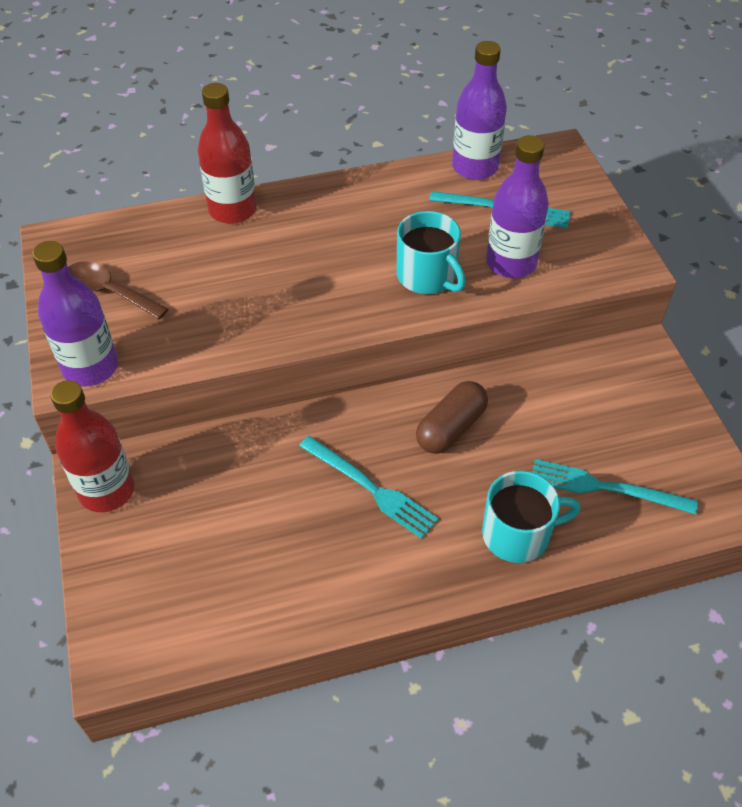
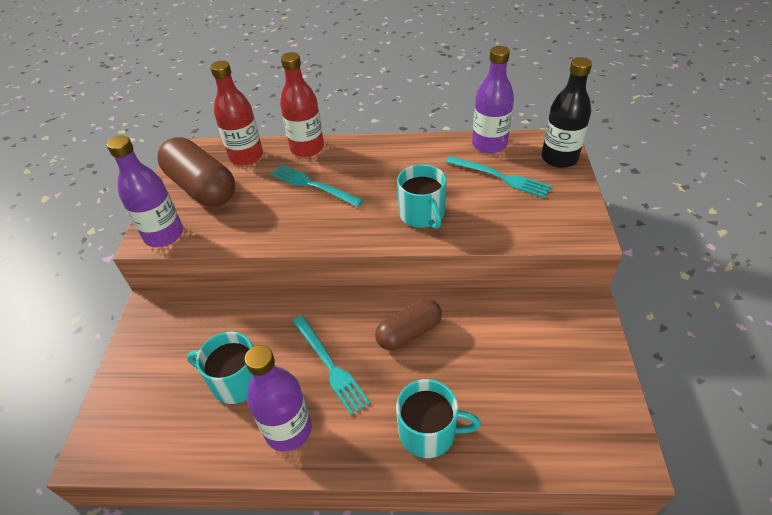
camera: 20 degrees right, 5 degrees down
(107, 490) = (152, 323): red bottle -> red bottle (246, 156)
(109, 291) = (202, 187): brown spoon -> brown capsule
(259, 534) = (236, 381): none -> turquoise mug
(511, 263) = (489, 216): purple bottle -> purple bottle (288, 429)
(567, 173) = (559, 158): none -> black bottle
(605, 487) = (516, 411): turquoise fork -> turquoise fork (313, 185)

